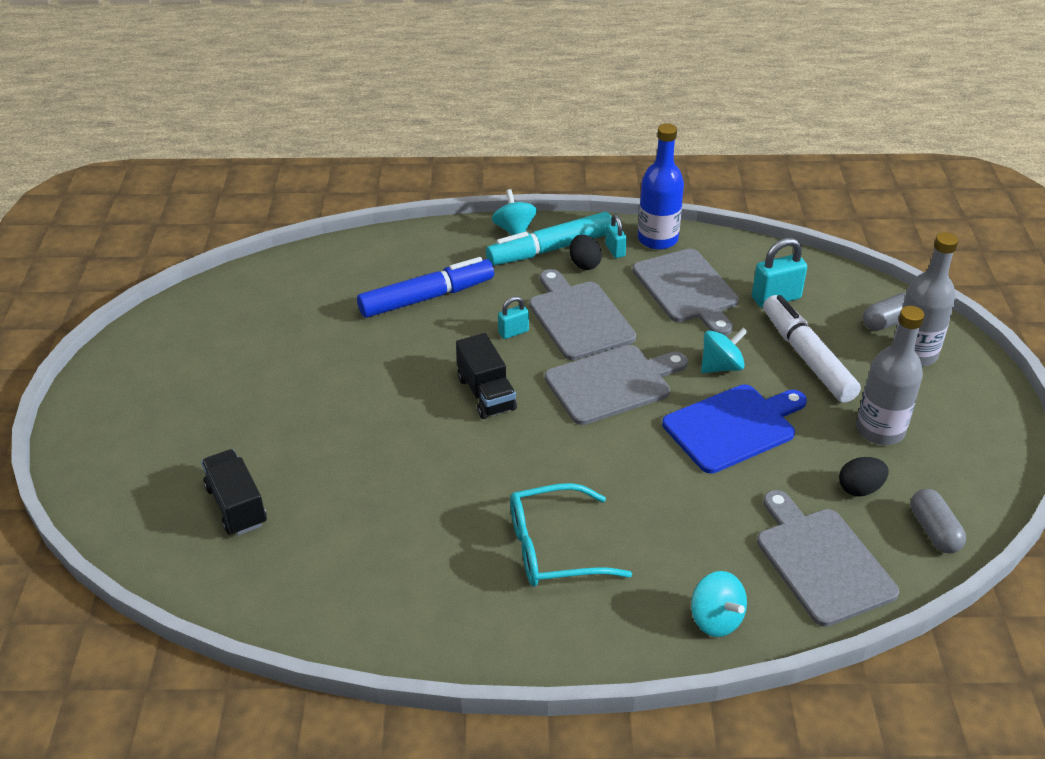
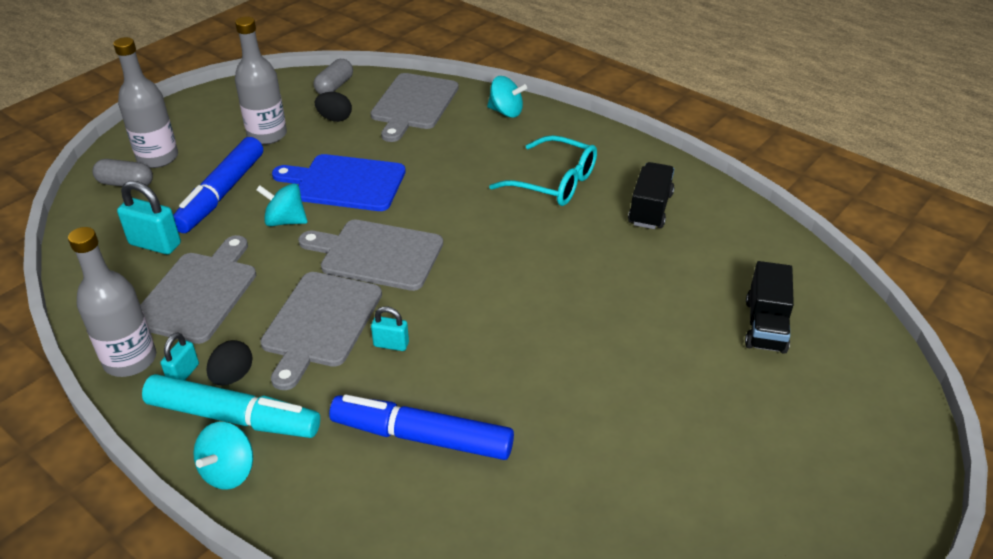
camera: 140 degrees left, 0 degrees up
(486, 394) = (481, 302): black truck -> black truck (650, 209)
(657, 239) = (130, 360): blue bottle -> grey bottle
(716, 619) = (506, 112): turquoise spinning top -> turquoise spinning top turned 105 degrees clockwise
(807, 357) = (221, 194): white marker -> blue marker

